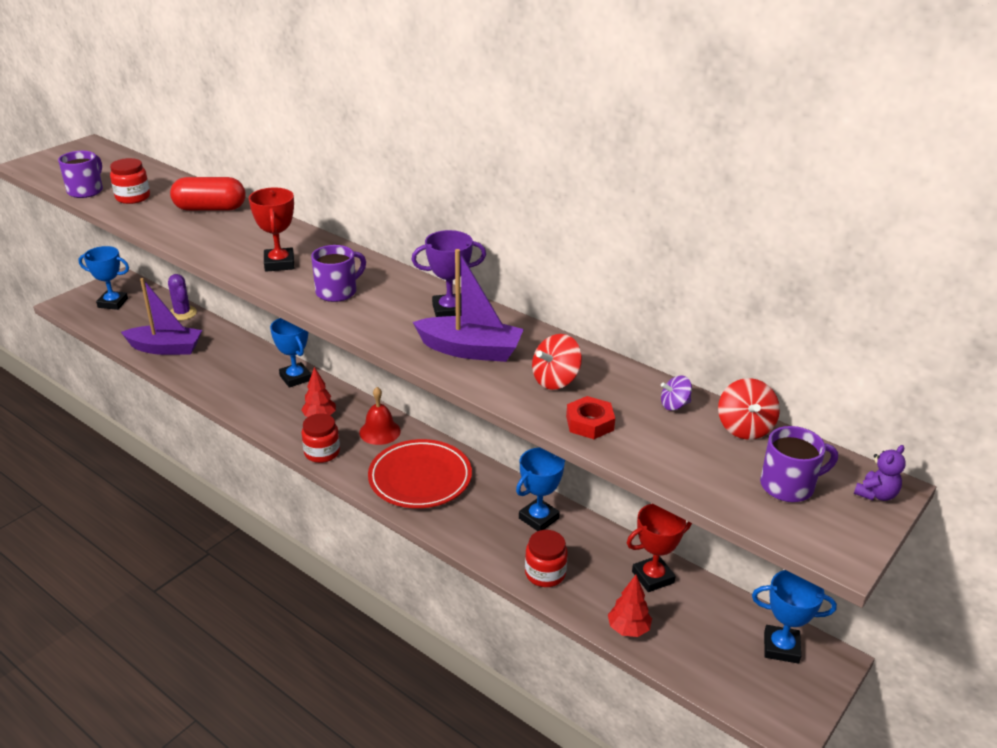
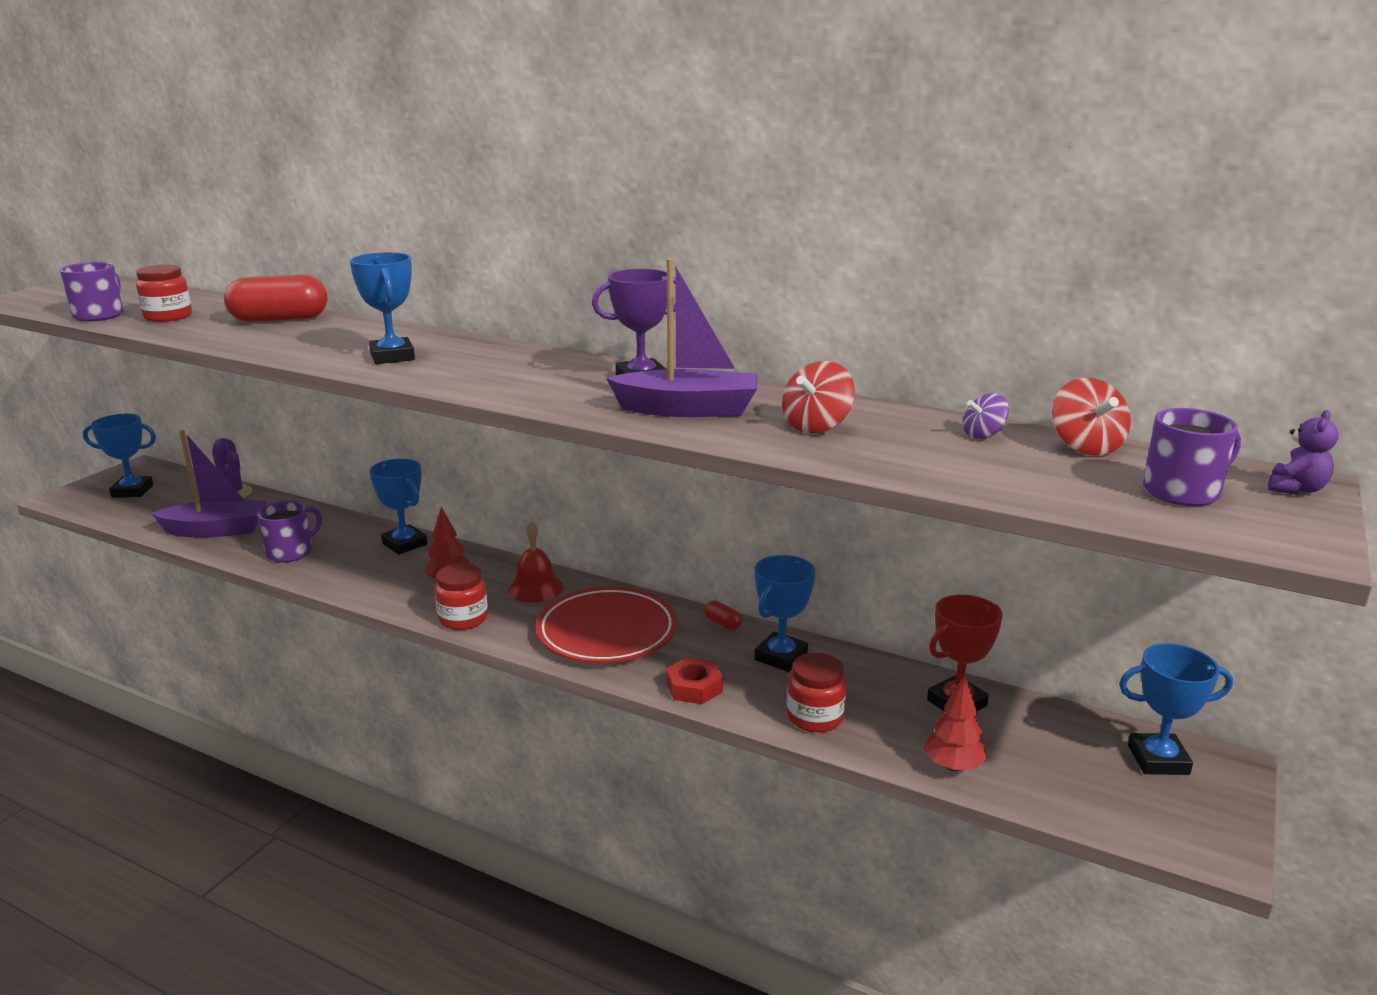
camera: 10 degrees left, 10 degrees down
(279, 263) = (392, 357): red trophy -> blue trophy
(337, 292) = (483, 374): purple mug -> purple mug (291, 552)
(506, 482) = (722, 623): none -> red capsule
(590, 423) = (886, 459): red nut -> red nut (694, 687)

